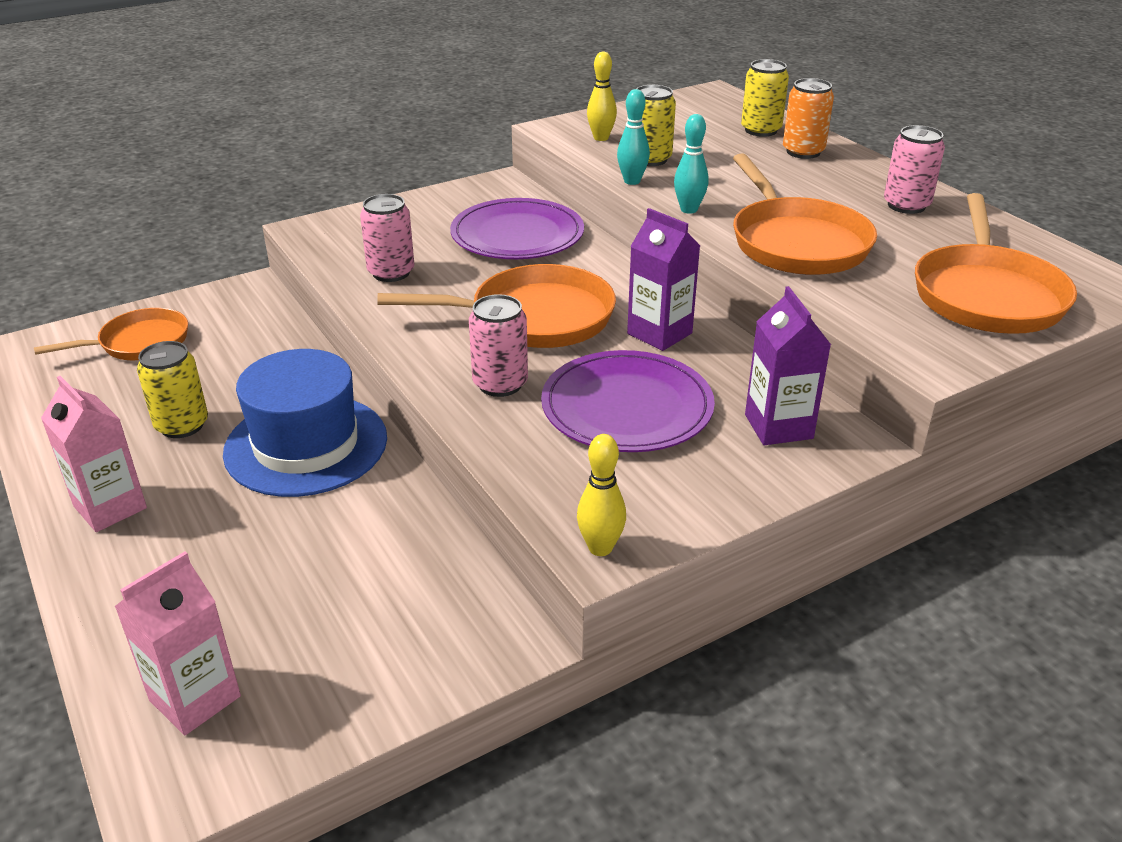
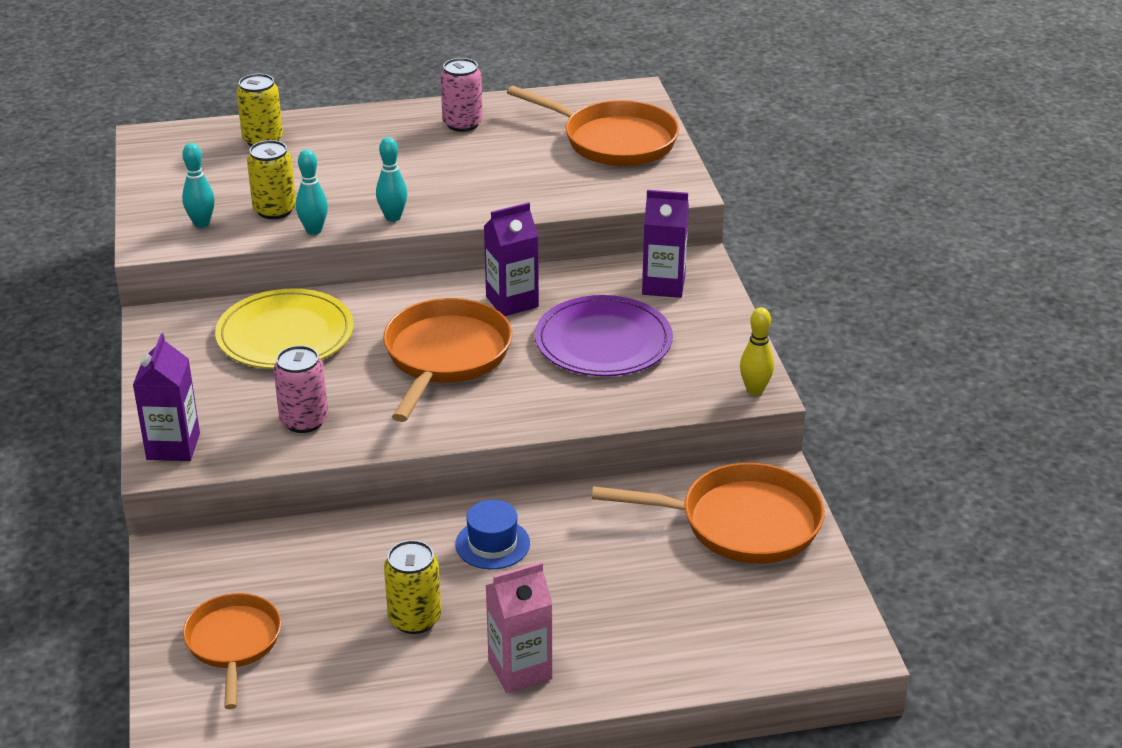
camera: 70 degrees left, 0 degrees up
(195, 698) = (770, 629): pink carton -> none
(306, 445) = (492, 544): blue hat -> blue hat, size x0.50
(330, 228) = (173, 446): none -> purple carton
(500, 384) = (536, 393): pink can -> none
(517, 235) = (285, 334): purple plate -> yellow plate
(601, 138) = (201, 223): yellow bowling pin -> turquoise bowling pin
(796, 242) = (486, 187): orange pan -> orange pan (741, 523)
(803, 152) = (327, 135): orange can -> none

